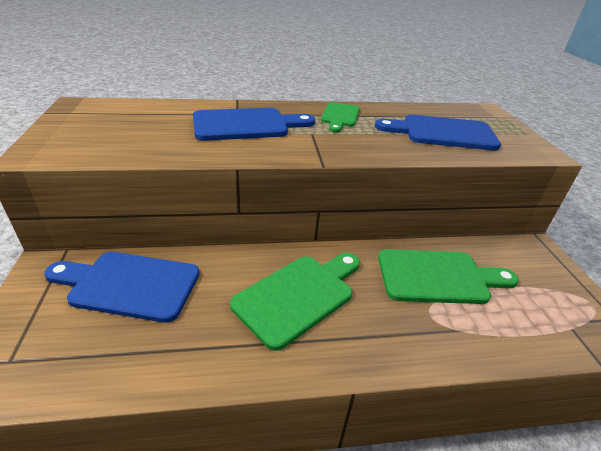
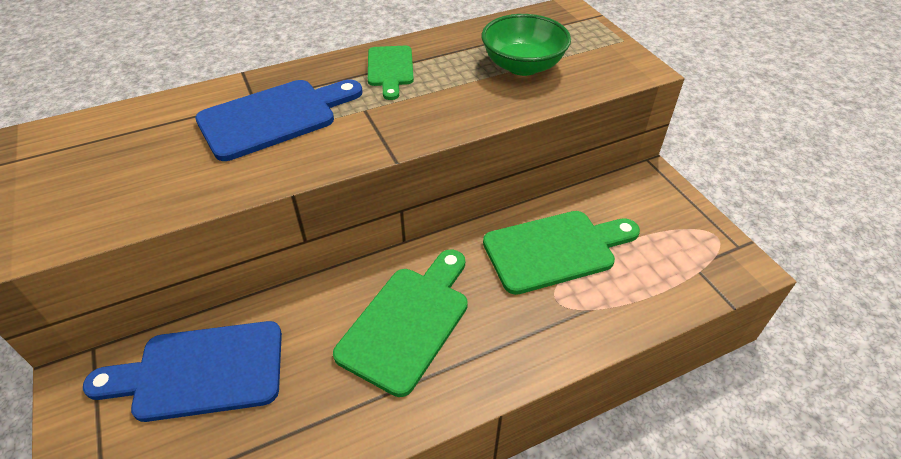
camera: 15 degrees left, 10 degrees up
(442, 133) = (523, 66): blue cutting board -> green bowl

